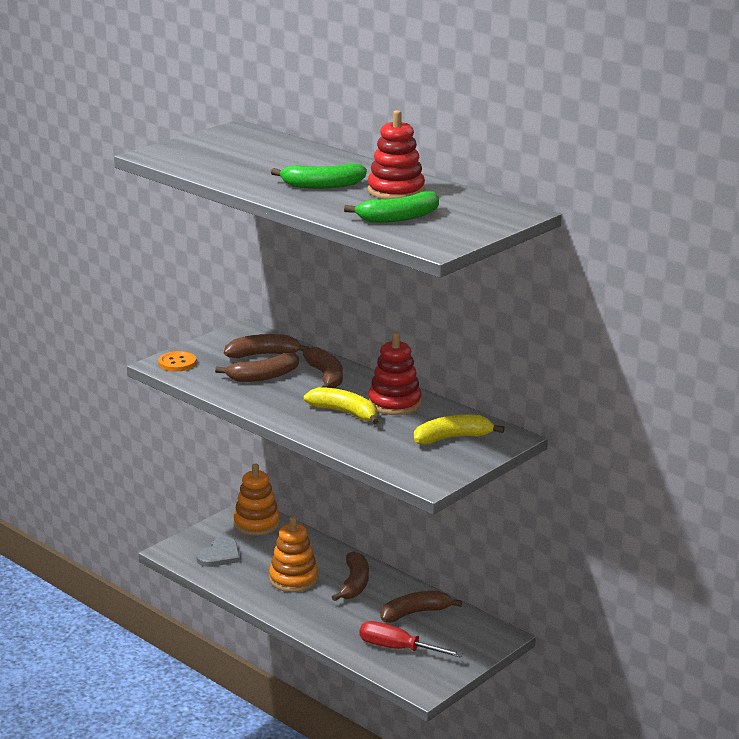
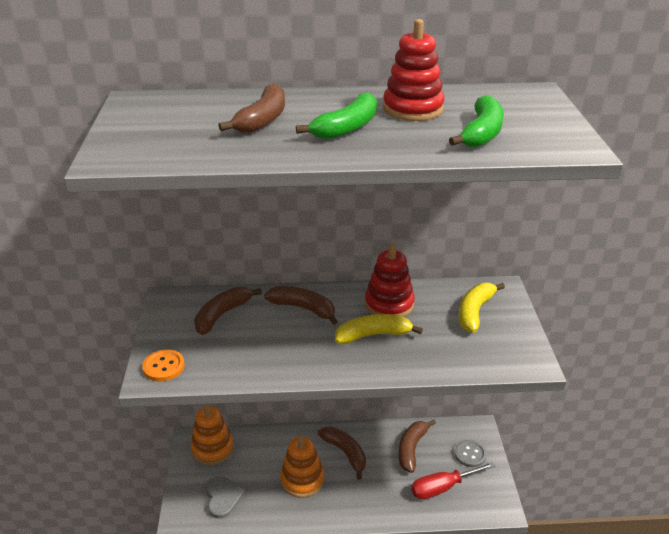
camera: 45 degrees left, 10 degrees up
(263, 376) = (257, 337): brown banana -> brown banana (262, 120)
(461, 645) = (470, 454): none -> grey button

